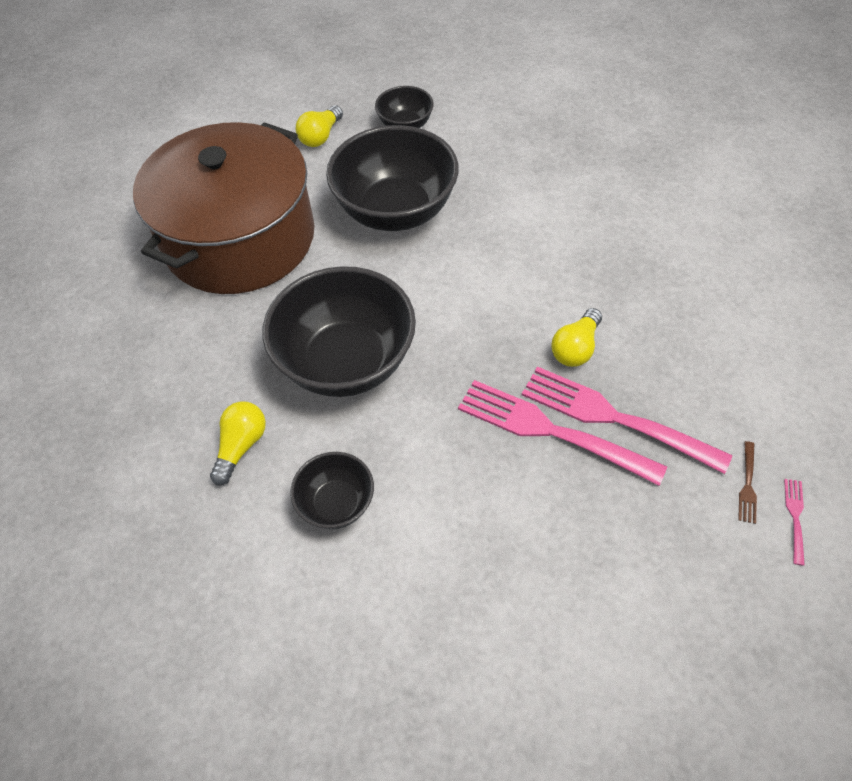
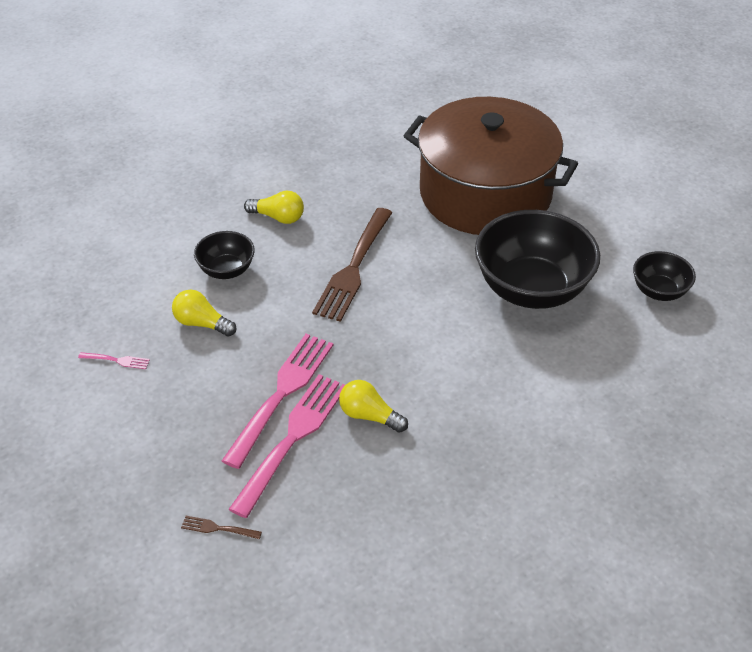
camera: 85 degrees right, 10 degrees down
(321, 136) = (628, 231): yellow light bulb -> yellow light bulb (202, 323)
(346, 362) = (354, 267): black bowl -> brown fork
(795, 518) = (183, 559): pink fork -> pink fork (116, 360)

